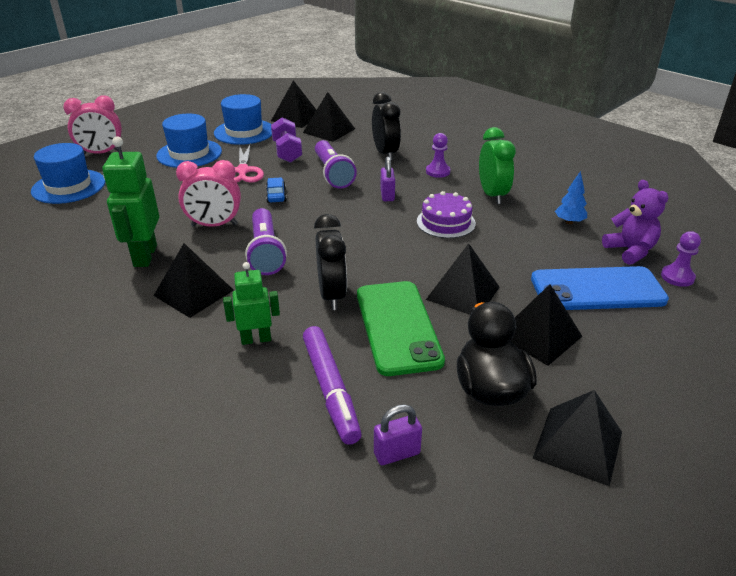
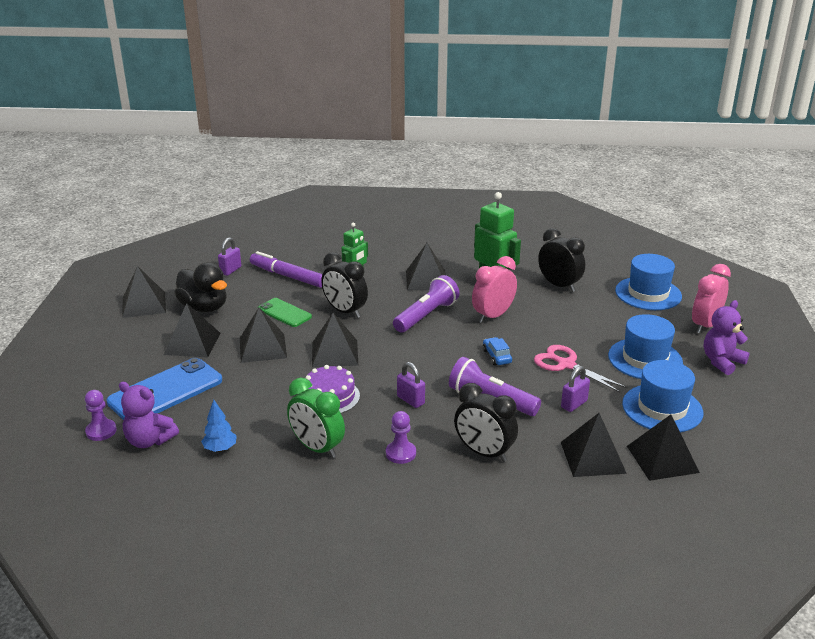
camera: 140 degrees right, 5 degrees down
(104, 225) = (559, 285): none -> black clock
(153, 135) = (721, 362): none -> purple teddy bear
(265, 252) = (426, 315): purple flashlight -> purple flashlight turned 90 degrees clockwise
(276, 195) = (496, 356): blue car -> blue car turned 150 degrees counterclockwise
(287, 152) = (574, 404): purple dumbbell -> purple padlock
(397, 327) = (284, 313): green phone -> green phone, size x0.58
(399, 255) = (335, 353): none -> black pyramid

